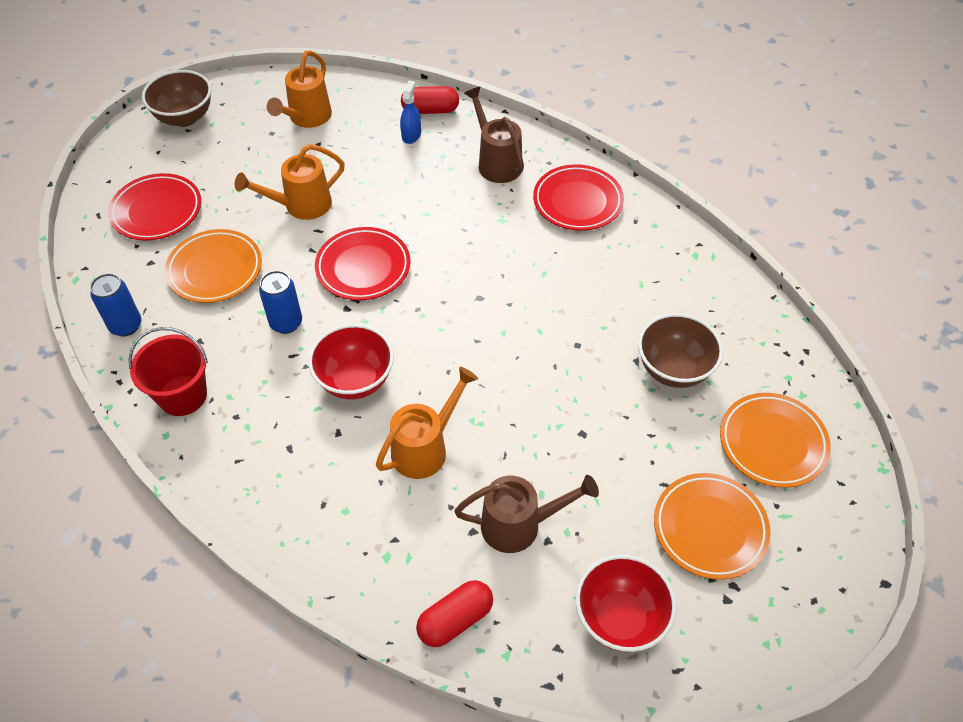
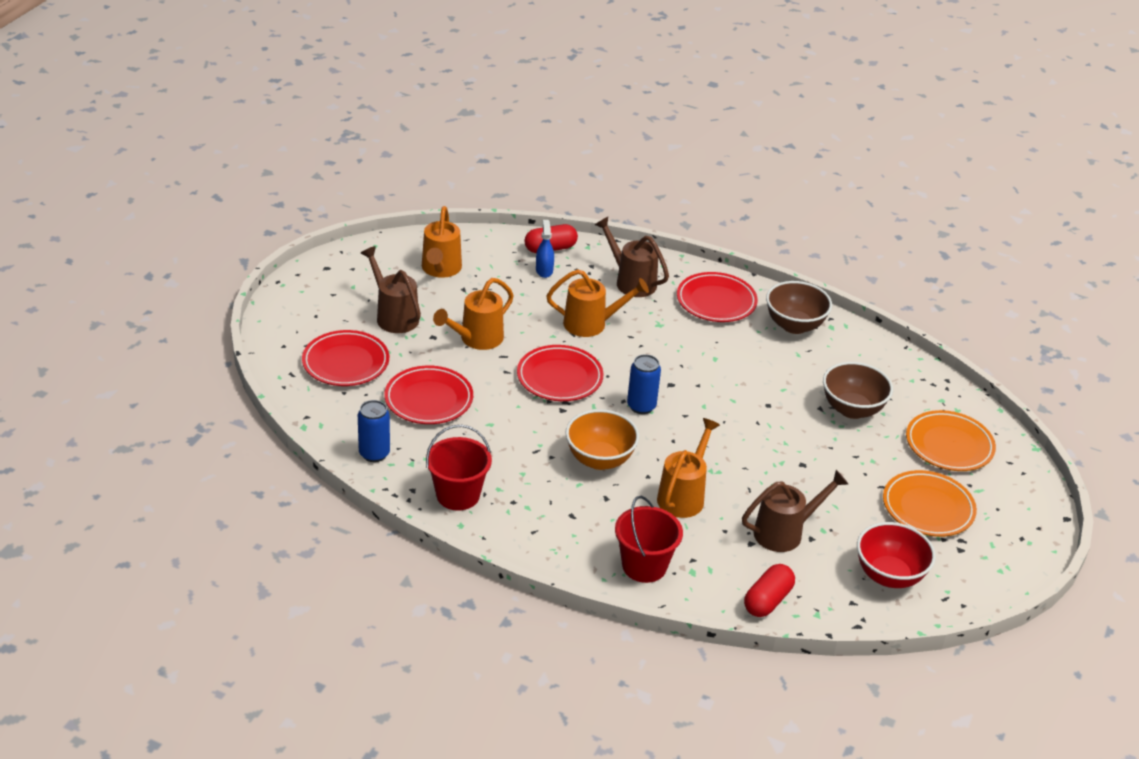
camera: 20 degrees left, 15 degrees down
(184, 117) = (324, 284): brown bowl -> brown bowl (794, 325)
(215, 270) = (428, 400): orange plate -> red plate
(233, 164) = (394, 316): none -> brown watering can
(286, 323) = (516, 428): blue can -> blue can (641, 406)
(335, 535) = (644, 566): none -> red bucket
(355, 380) = (599, 459): red bowl -> orange bowl
(429, 207) = (591, 324): none -> orange watering can

